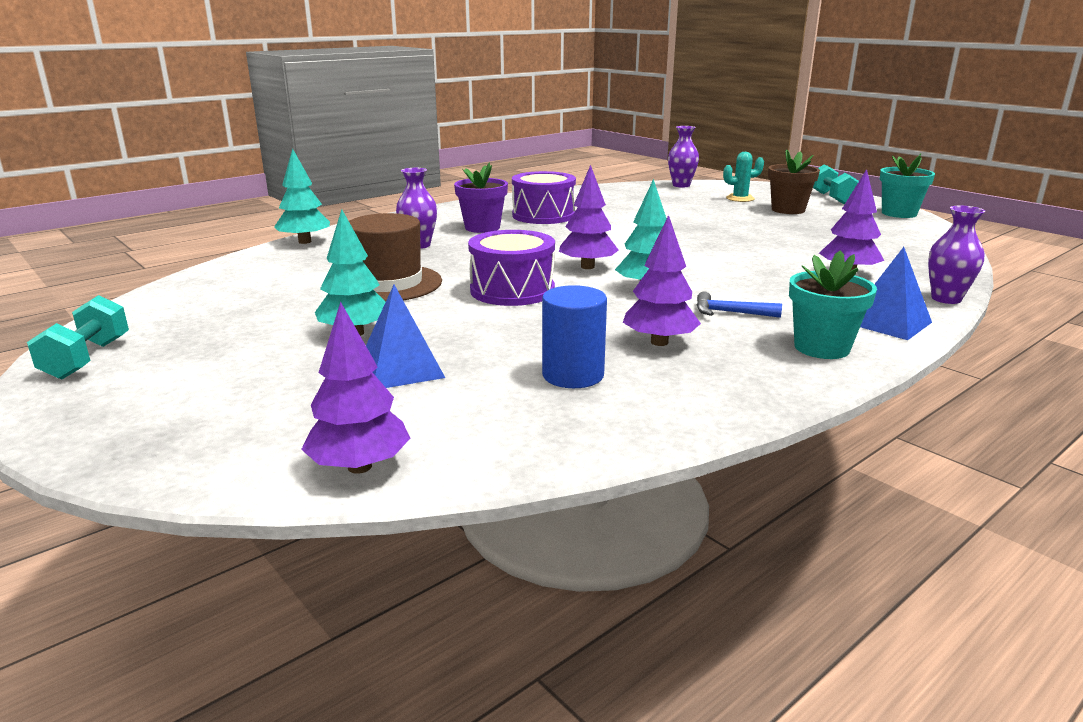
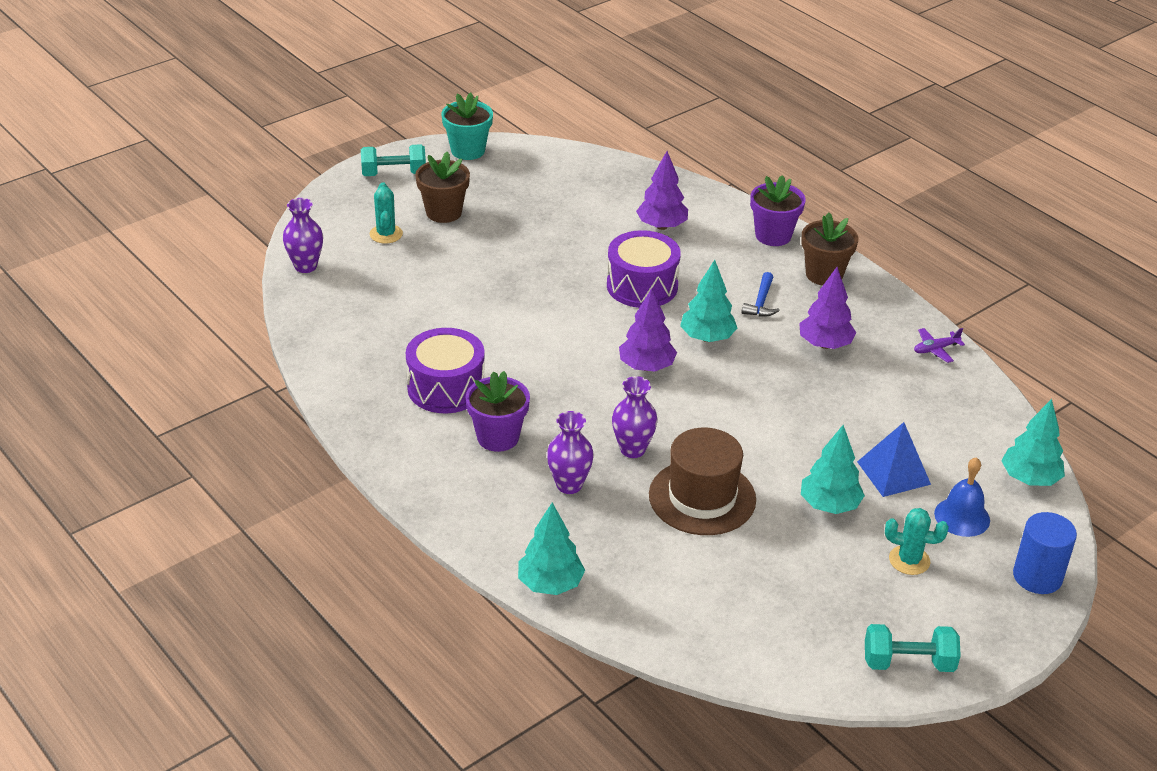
camera: 90 degrees left, 15 degrees up
(241, 369) = (909, 560): none -> turquoise cactus
(300, 406) = (962, 517): none -> blue bell
(359, 467) = (1029, 479): purple tree -> turquoise tree
(512, 290) = (716, 415): purple drum -> purple drum (642, 286)
(573, 375) = (888, 389): blue cylinder -> blue cylinder (1037, 576)
(680, 414) = (935, 349): none -> purple plane
(821, 348) = (824, 274): turquoise flower pot -> brown flower pot
(888, 322) = (773, 235): blue pyramid -> purple flower pot
(946, 299) = (721, 197): purple vase -> purple vase (632, 449)

